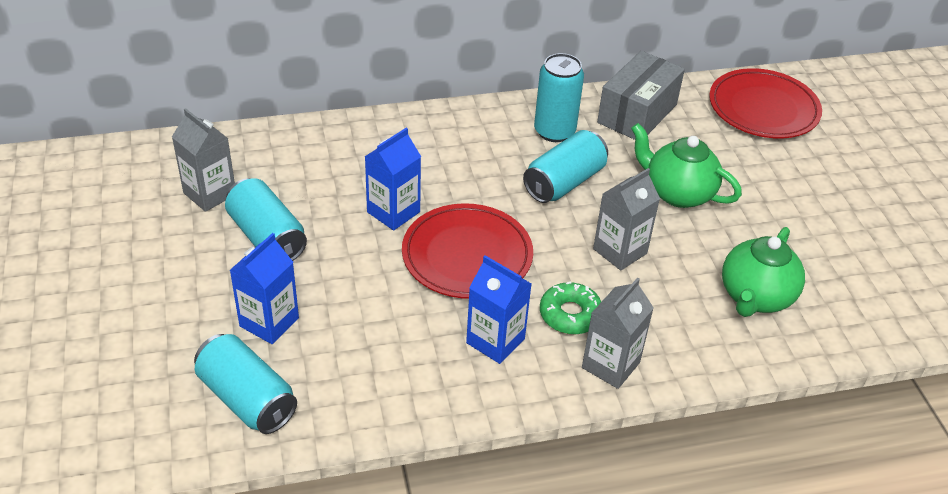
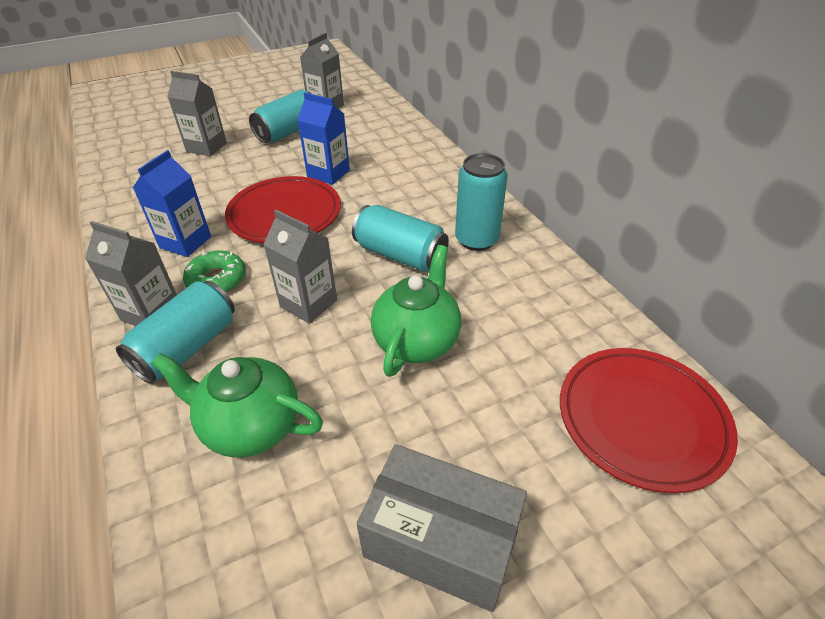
camera: 80 degrees right, 0 degrees up
(247, 399) = (139, 152): turquoise can -> turquoise can (187, 347)
(269, 322) = (206, 147): blue carton -> grey carton
(637, 113) = (545, 294): grey box -> grey box (441, 541)

